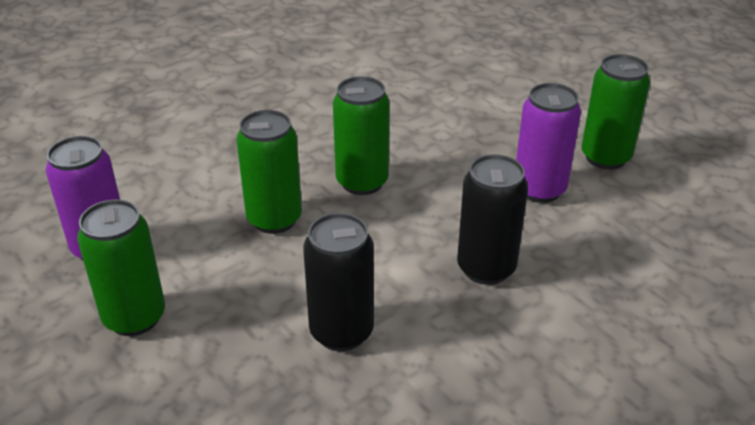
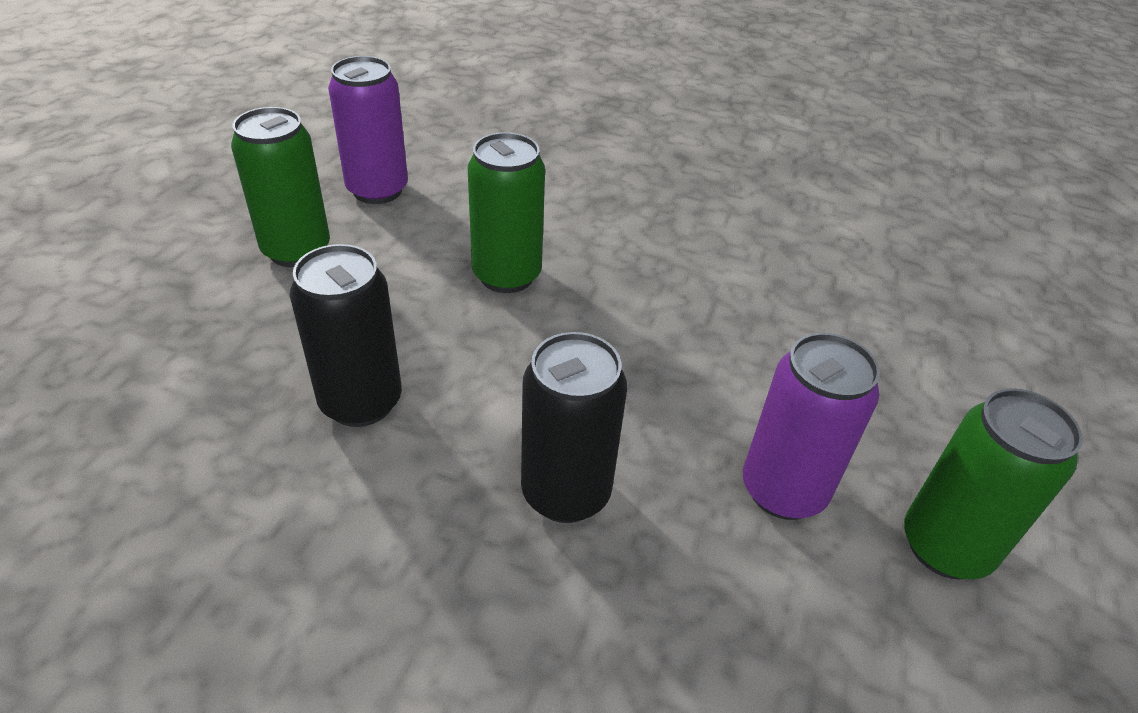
camera: 55 degrees right, 5 degrees up
(362, 182) = (630, 314): green can -> none

